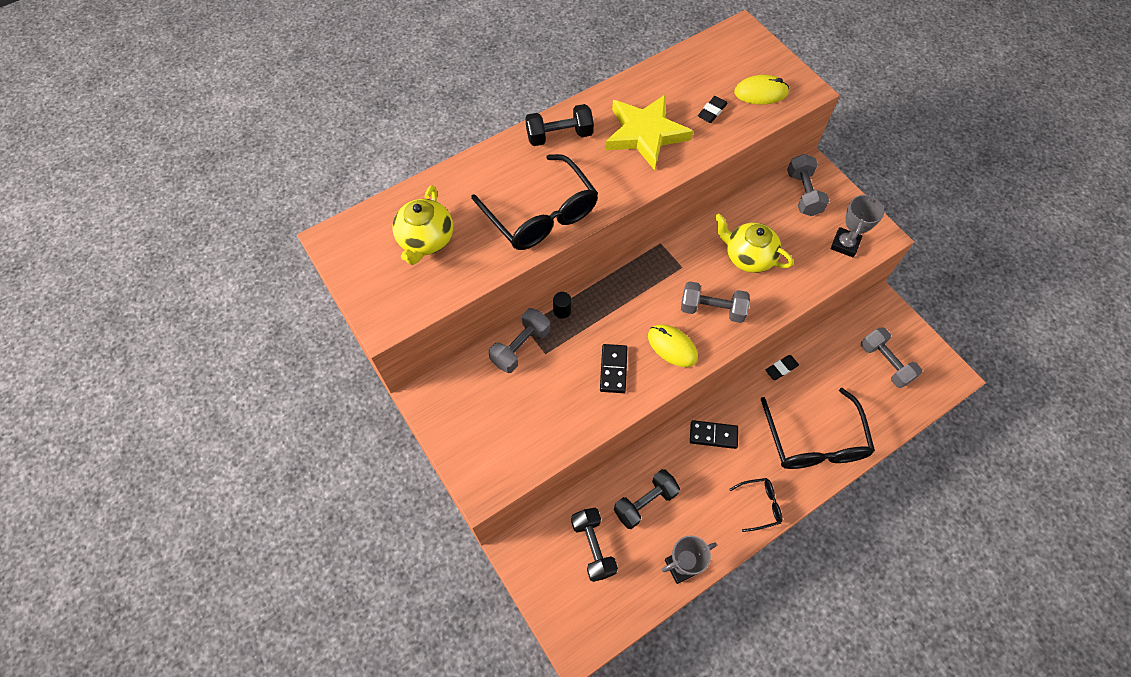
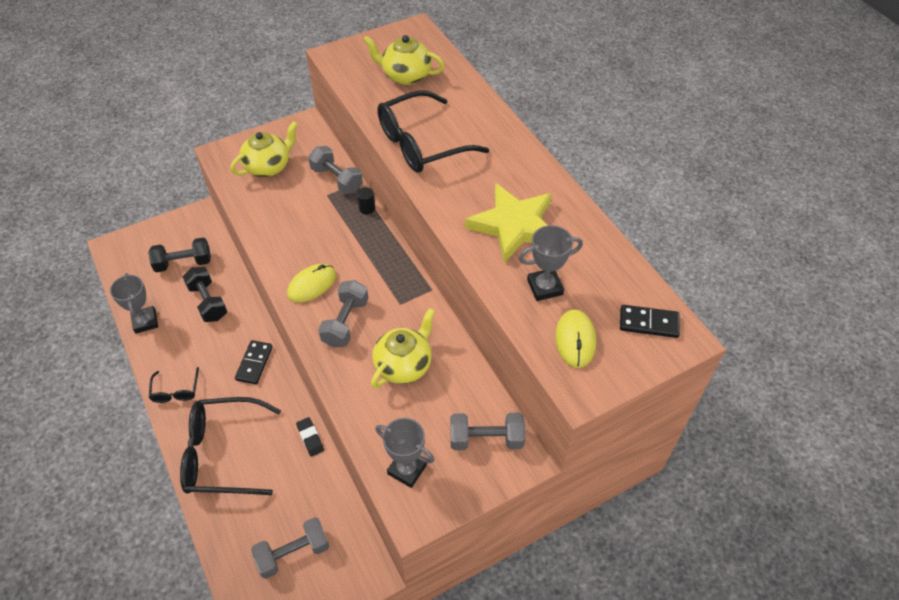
camera: 95 degrees right, 10 degrees down
(503, 425) = (268, 166): none -> yellow teapot
(559, 135) = (515, 161): black dumbbell -> none
(613, 369) = (299, 239): black domino -> black domino (648, 323)
(712, 112) = (544, 287): black eraser -> grey trophy

